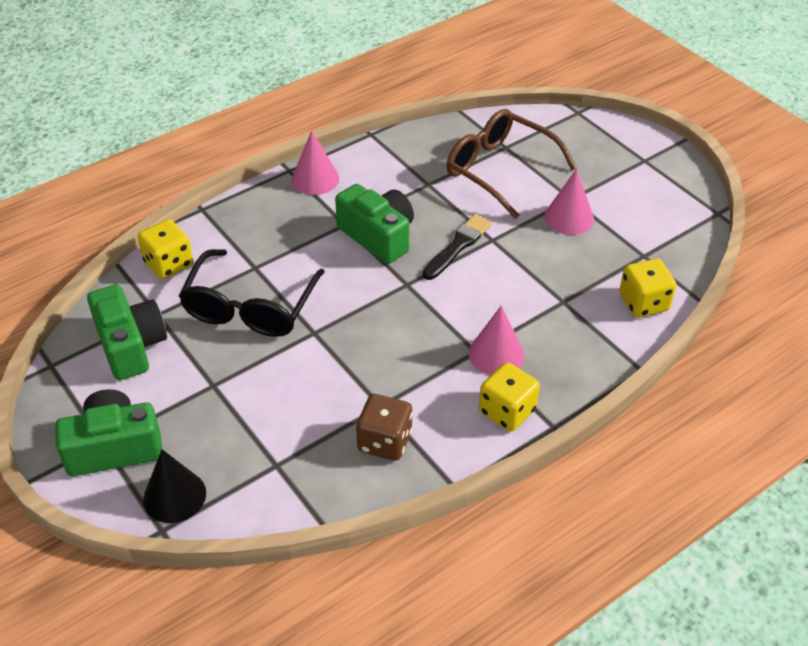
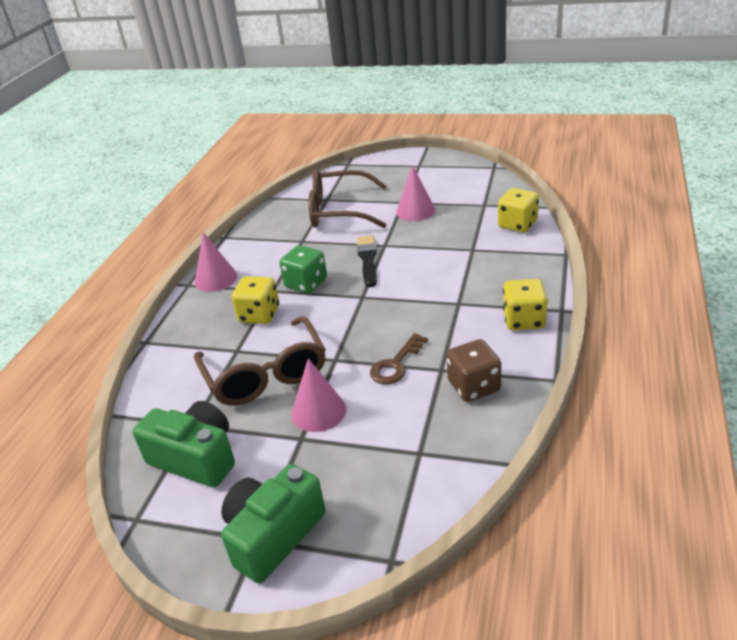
camera: 35 degrees left, 10 degrees down
(168, 264) = (161, 388): yellow dice -> yellow dice (259, 315)
(174, 496) = (370, 529): black cone -> none
(250, 308) = (266, 375): black glasses -> brown glasses
(352, 373) = (396, 364): none -> brown key
(378, 236) = (306, 283): green camera -> green dice
(496, 354) = (473, 297): pink cone -> pink cone (318, 411)

